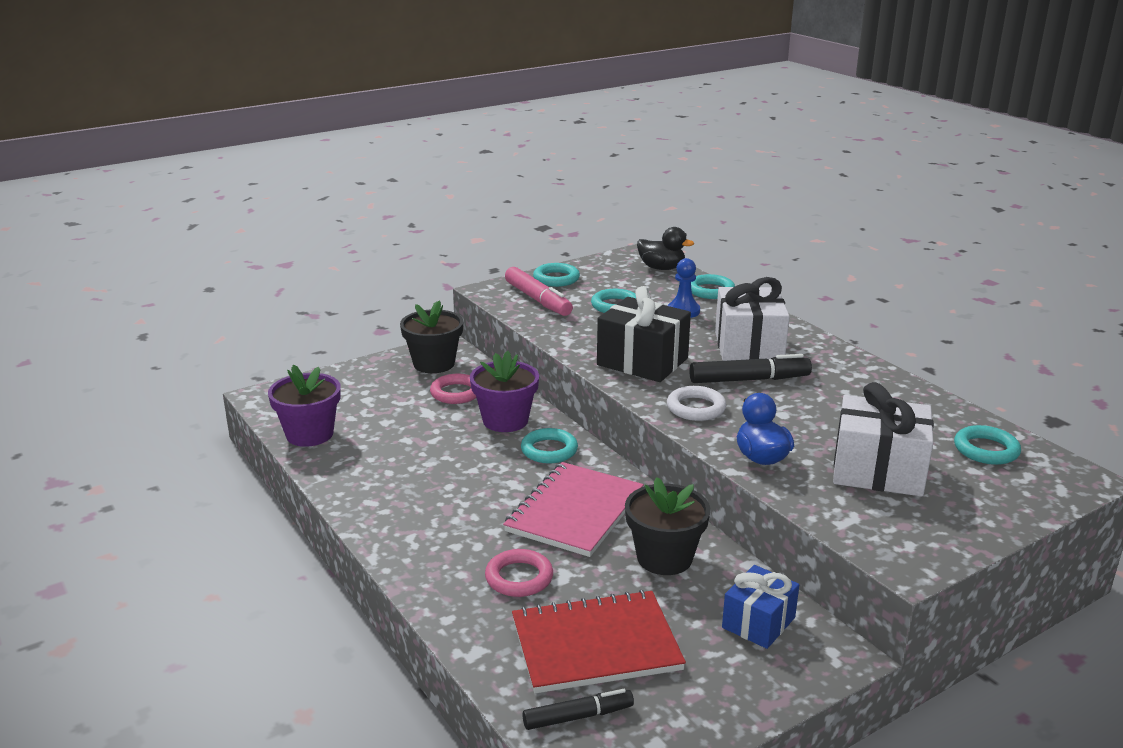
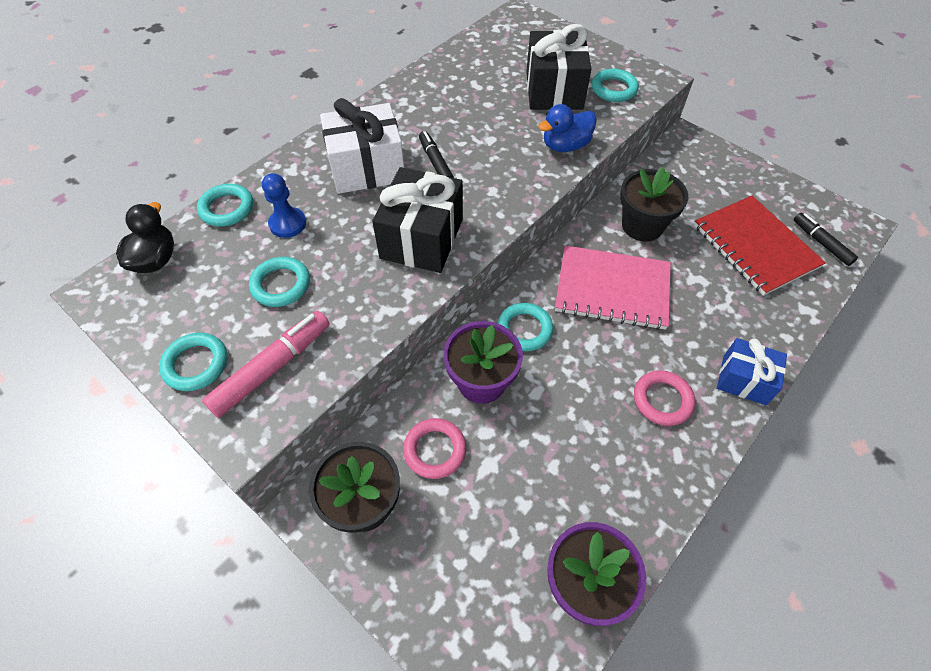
camera: 105 degrees left, 30 degrees up
(519, 578) = (715, 305): pink ring -> pink ring (662, 400)
(696, 408) = (502, 190): white ring -> none
(749, 380) = (435, 162): black marker -> black marker, size x0.65
(758, 622) = (682, 173): blue gift -> blue gift (744, 380)
(878, 471) = (554, 90): white gift -> black gift
(986, 450) = (501, 46): turquoise ring -> turquoise ring (614, 89)

